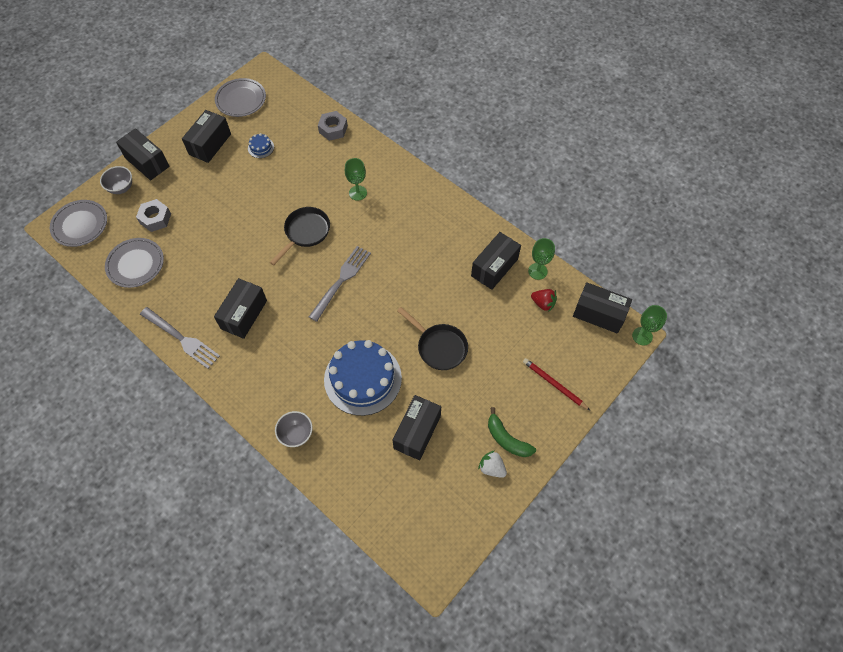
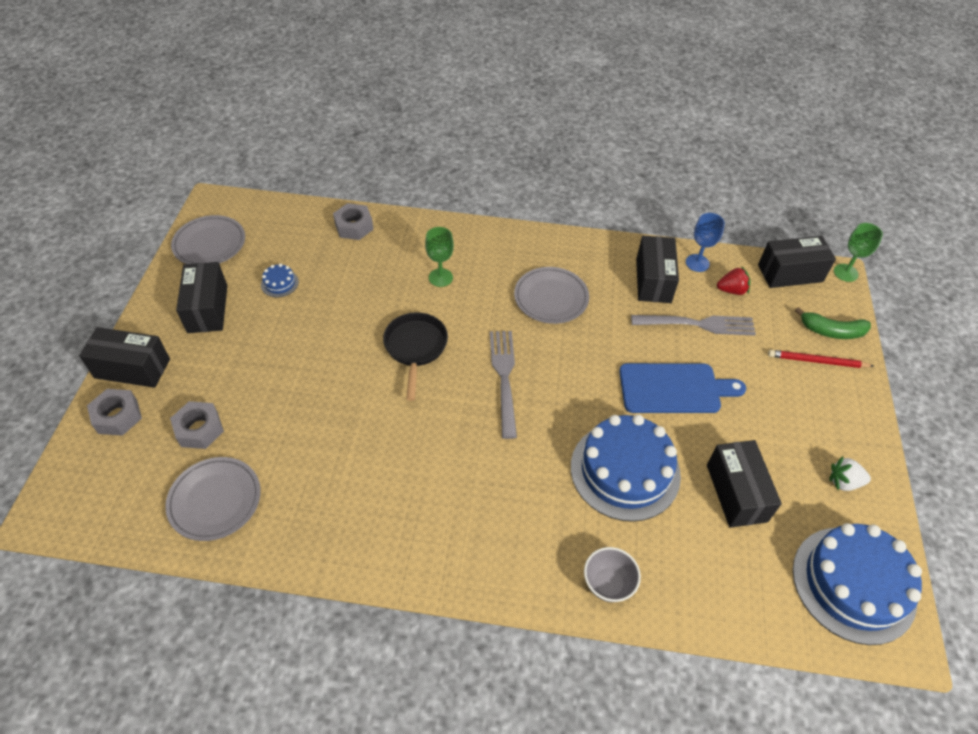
camera: 35 degrees left, 10 degrees down
(80, 225) = (87, 494): grey plate -> grey plate (551, 298)
(121, 188) = (118, 416): grey bowl -> grey nut
(181, 339) = (359, 557): grey fork -> grey fork (697, 324)
(244, 314) = (418, 480): black box -> none
(436, 526) = (853, 584): none -> blue cake
(439, 347) = (674, 388): black pan -> blue cutting board
(507, 439) = (828, 443): green banana -> green banana (831, 331)
(537, 271) = (697, 263): green goblet -> blue goblet

